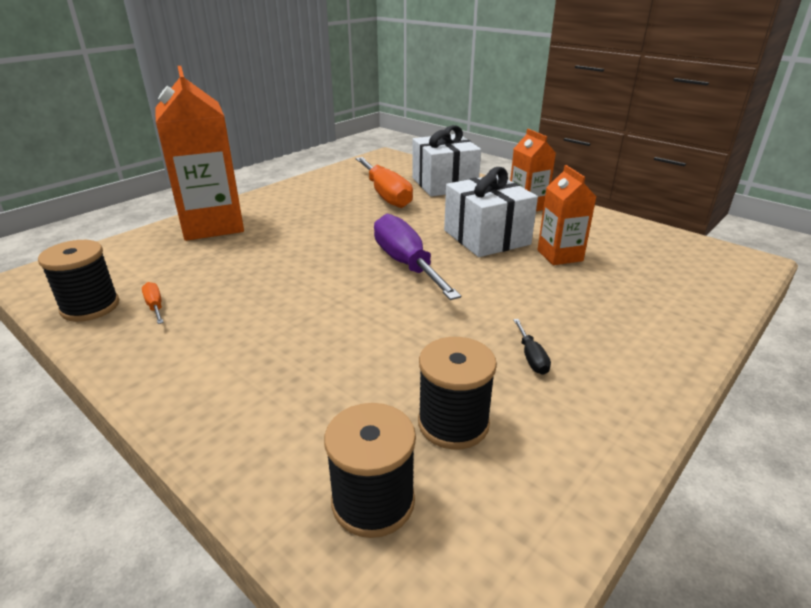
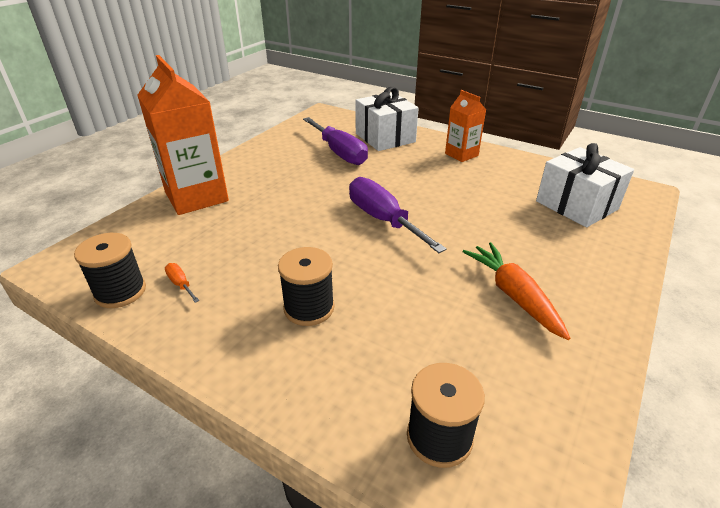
camera: 10 degrees left, 5 degrees up
(386, 195) = (339, 153): orange screwdriver -> purple screwdriver
(453, 423) = (475, 361): black spool -> black spool (309, 308)
(486, 237) = (439, 188): white gift -> white gift (576, 205)
(531, 357) = (513, 295): black screwdriver -> orange carrot
(560, 255) = (503, 199): orange carton -> none

